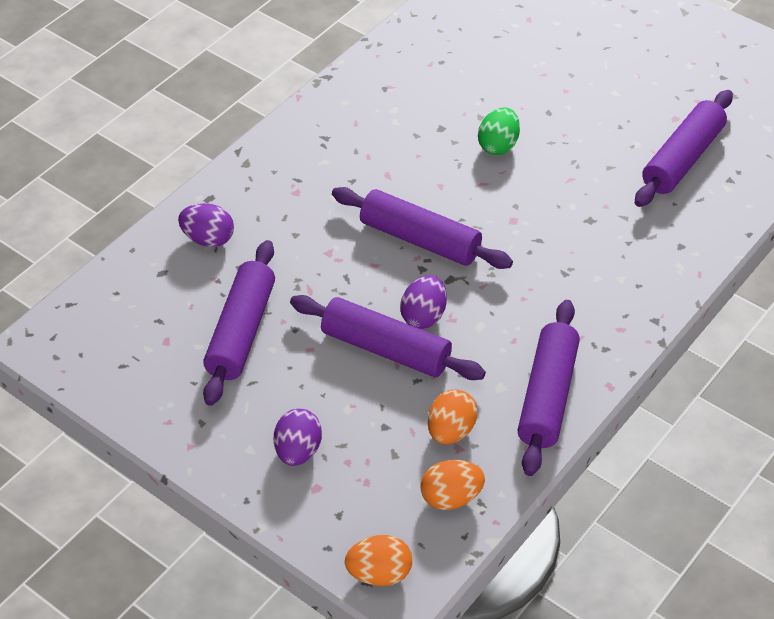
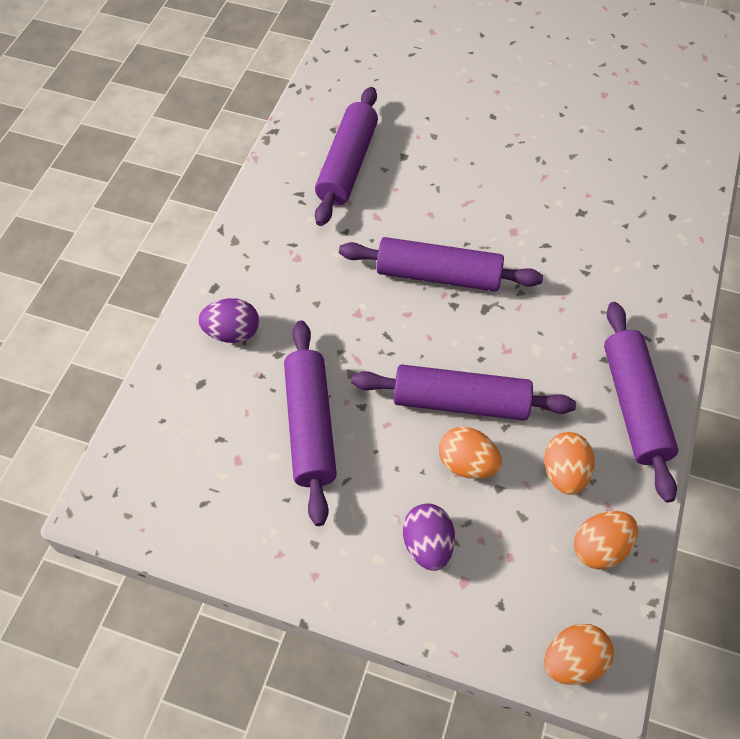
camera: 20 degrees left, 10 degrees up
(366, 399) = (467, 463): none -> orange egg
(424, 316) = (479, 355): purple egg -> none
(498, 145) = (464, 160): green egg -> none
(682, 159) = (630, 131): purple rolling pin -> purple rolling pin (347, 165)

